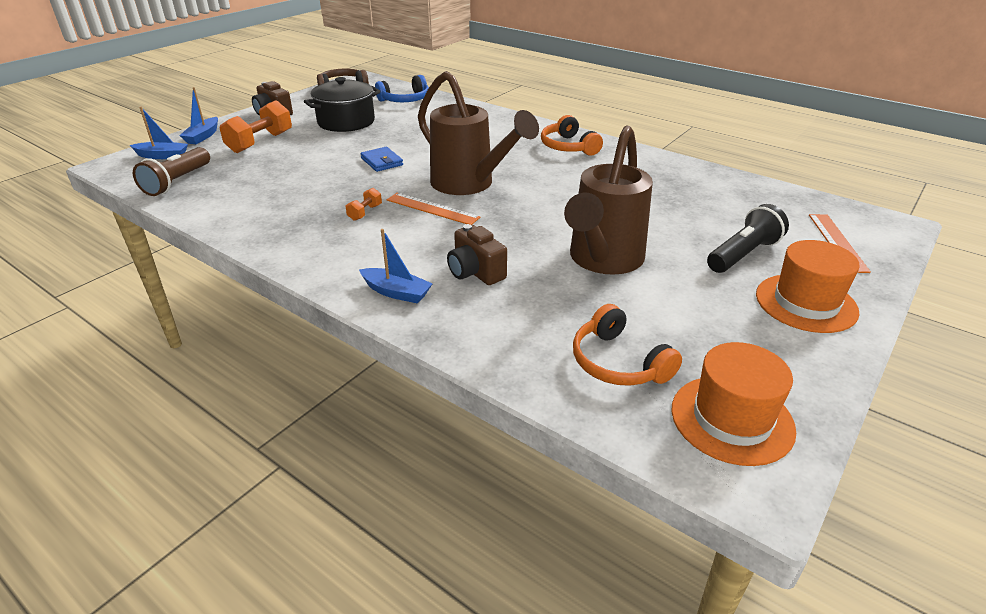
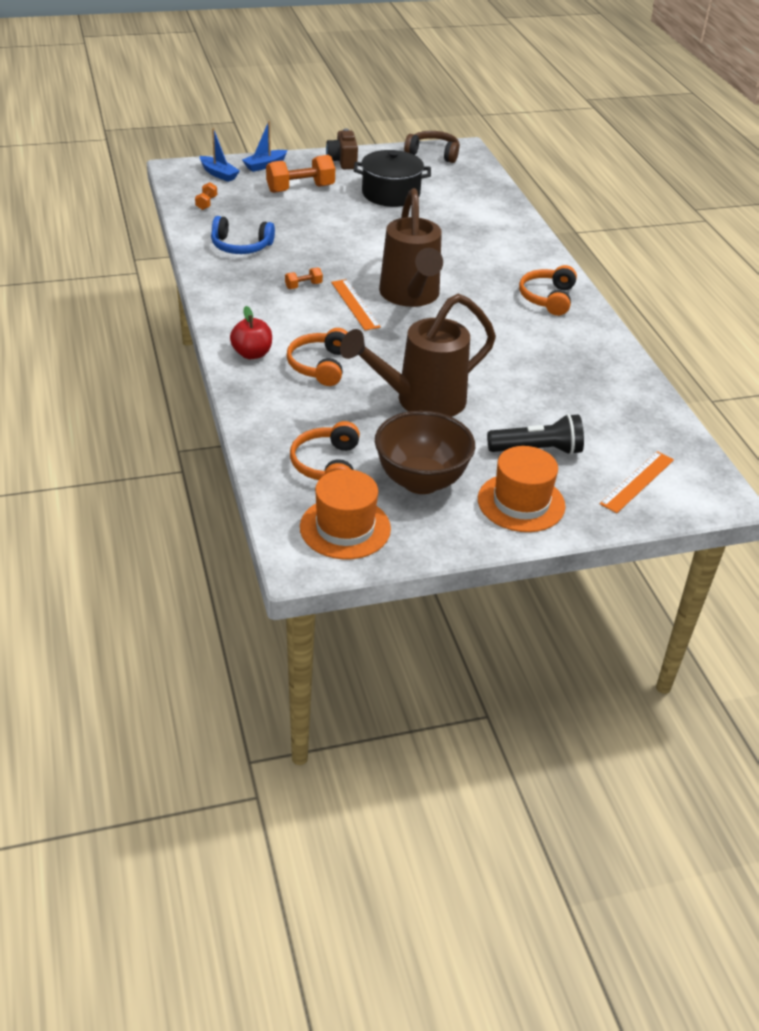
camera: 35 degrees right, 5 degrees up
(177, 182) = (206, 203): brown flashlight -> orange dumbbell
(382, 162) = (370, 246): blue wallet -> none
(396, 292) = (252, 354): blue boat -> red apple
(405, 100) = (471, 189): blue headphones -> blue headphones (240, 246)
(475, 272) = (320, 365): brown camera -> orange headphones
(713, 330) = (421, 481): none -> brown bowl

